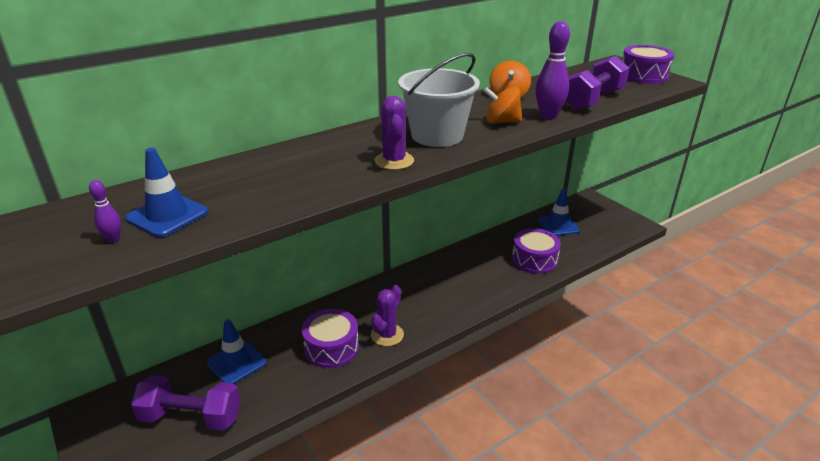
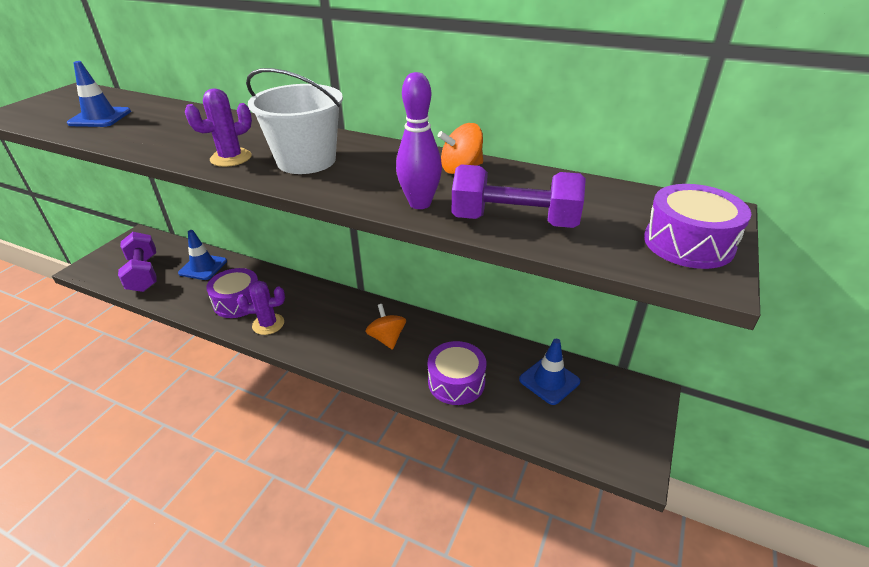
camera: 60 degrees right, 5 degrees up
(113, 239) = (63, 115): purple bowling pin -> none
(501, 122) = (374, 182): orange spinning top -> orange spinning top (387, 338)

